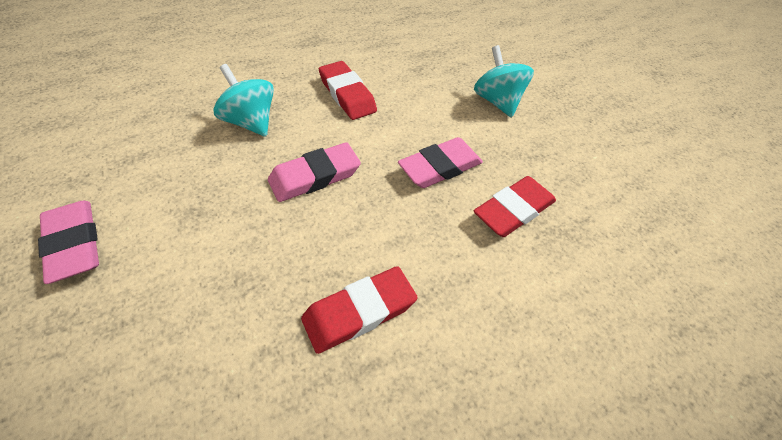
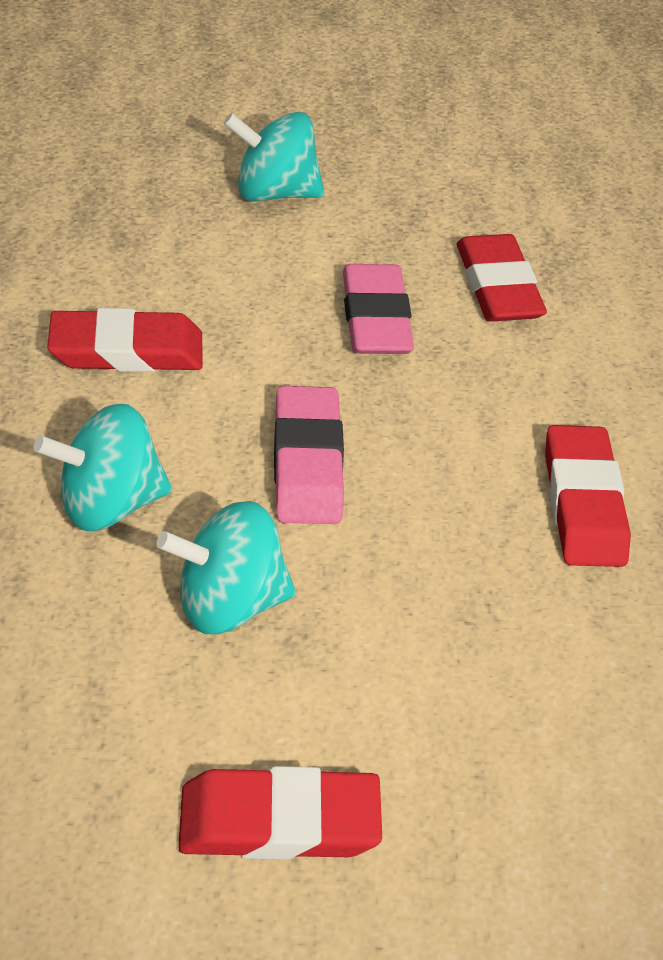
camera: 65 degrees left, 5 degrees down
(74, 244) = (279, 821): pink eraser -> red eraser
(208, 179) = (228, 601): none -> turquoise spinning top

